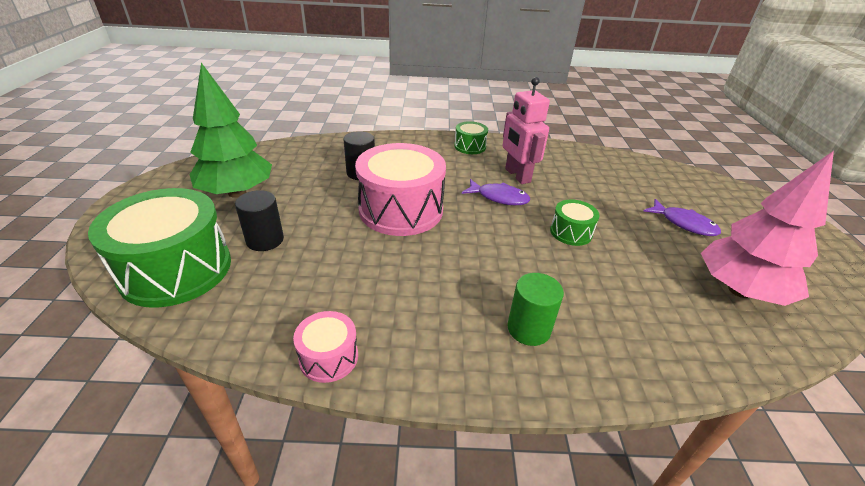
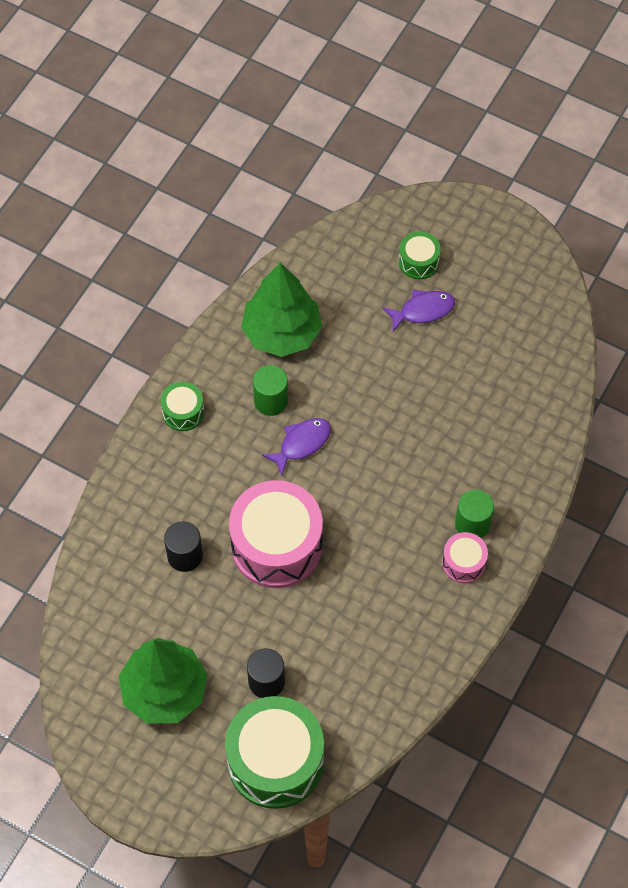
camera: 60 degrees left, 25 degrees up
(329, 357) = (432, 669): pink drum -> pink drum (463, 563)
(517, 175) = (271, 401): pink robot -> green cylinder
(571, 232) = (385, 416): green drum -> green drum (418, 262)
(572, 166) = (282, 332): none -> green tree
(739, 290) = (512, 346): pink tree -> none

